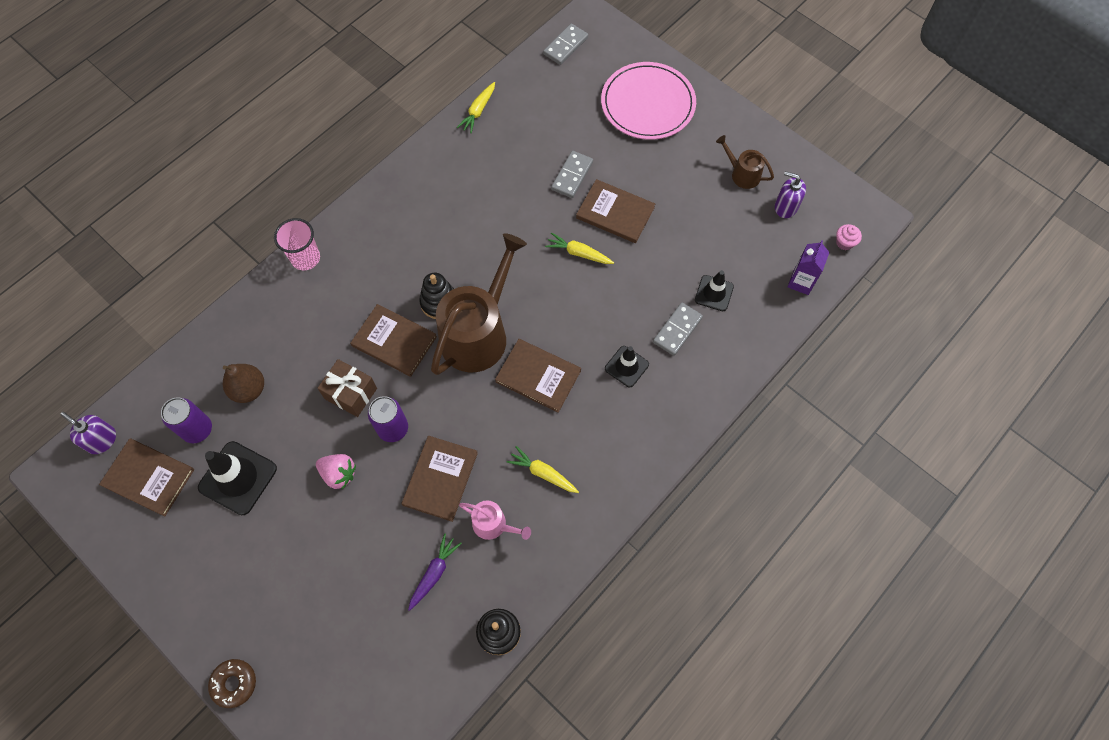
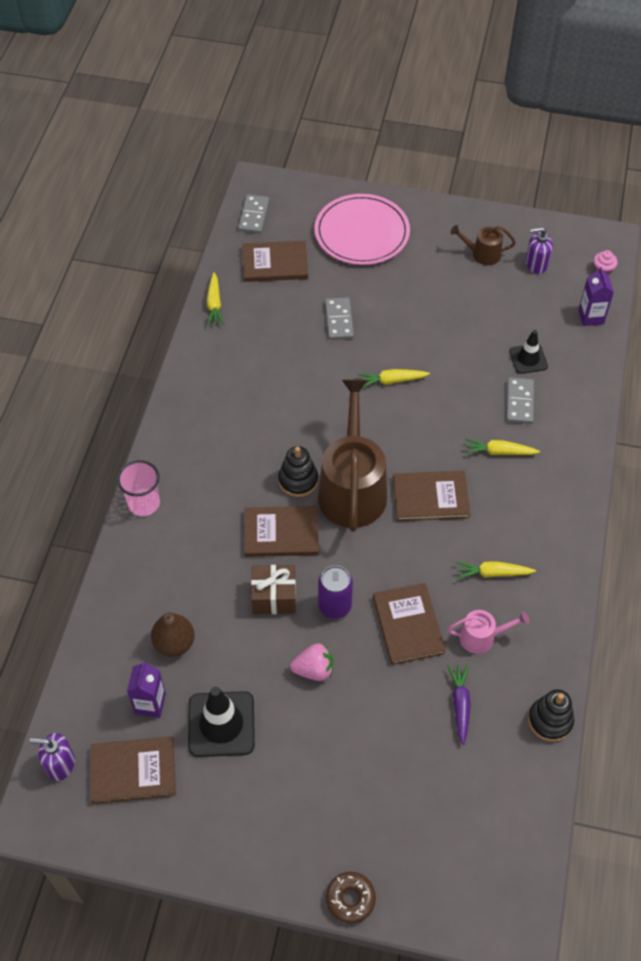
camera: 30 degrees left, 10 degrees down
(197, 429) = (150, 703): purple can -> purple carton
(615, 213) = (399, 333): brown book -> brown book (275, 263)
(626, 366) = (499, 452): black traffic cone -> yellow carrot

